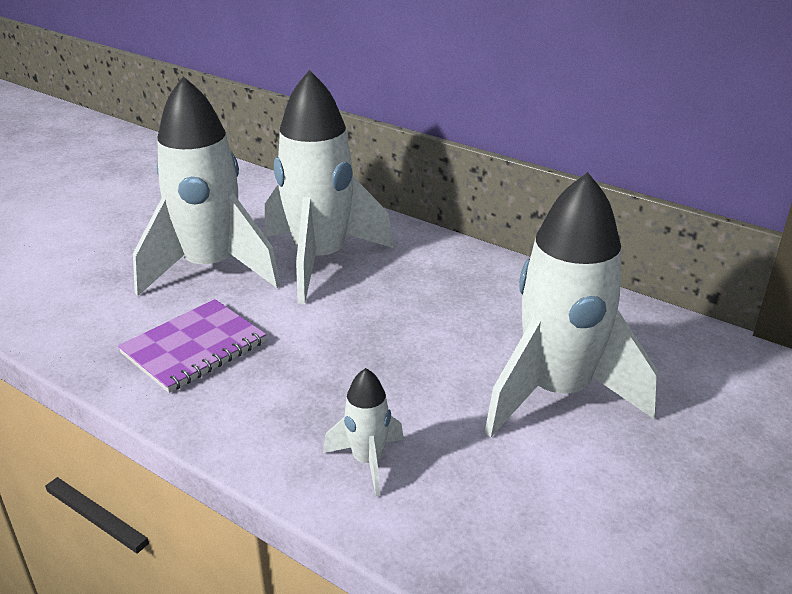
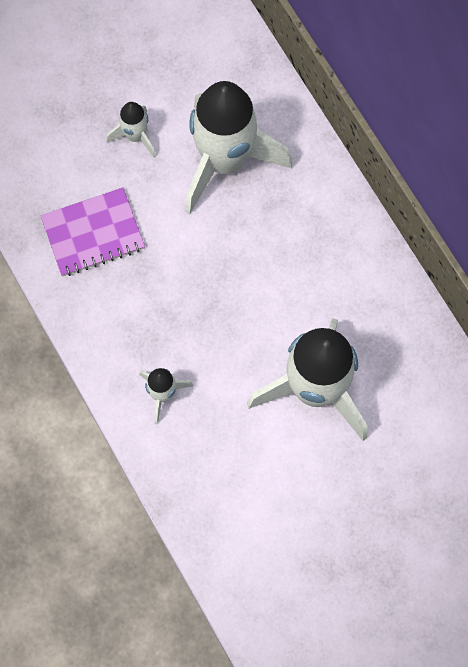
camera: 25 degrees right, 40 degrees up
(210, 269) = (135, 136): white rocket -> white rocket, size x0.45

